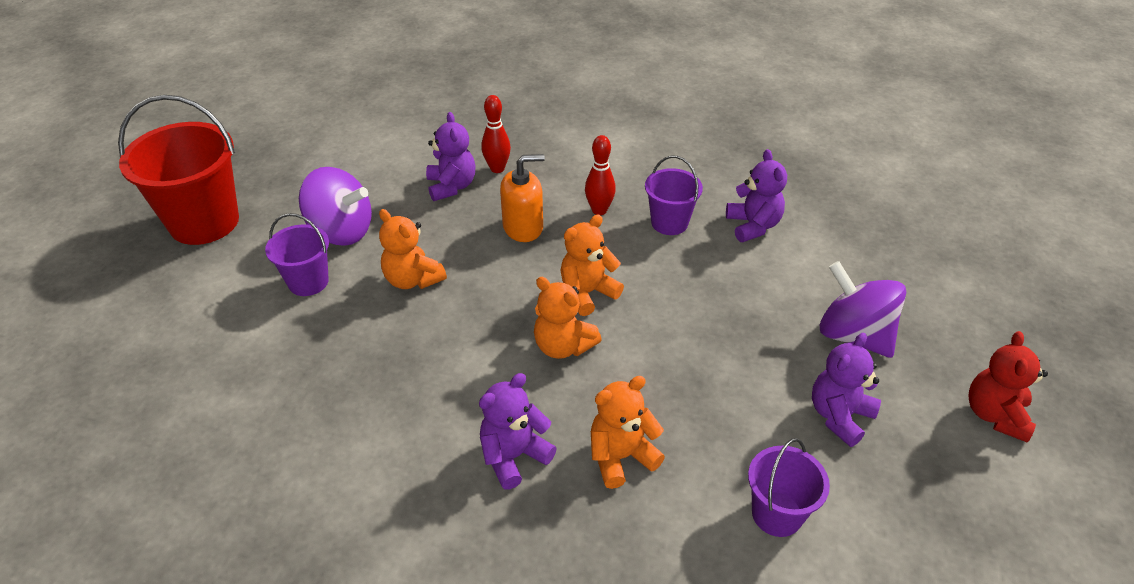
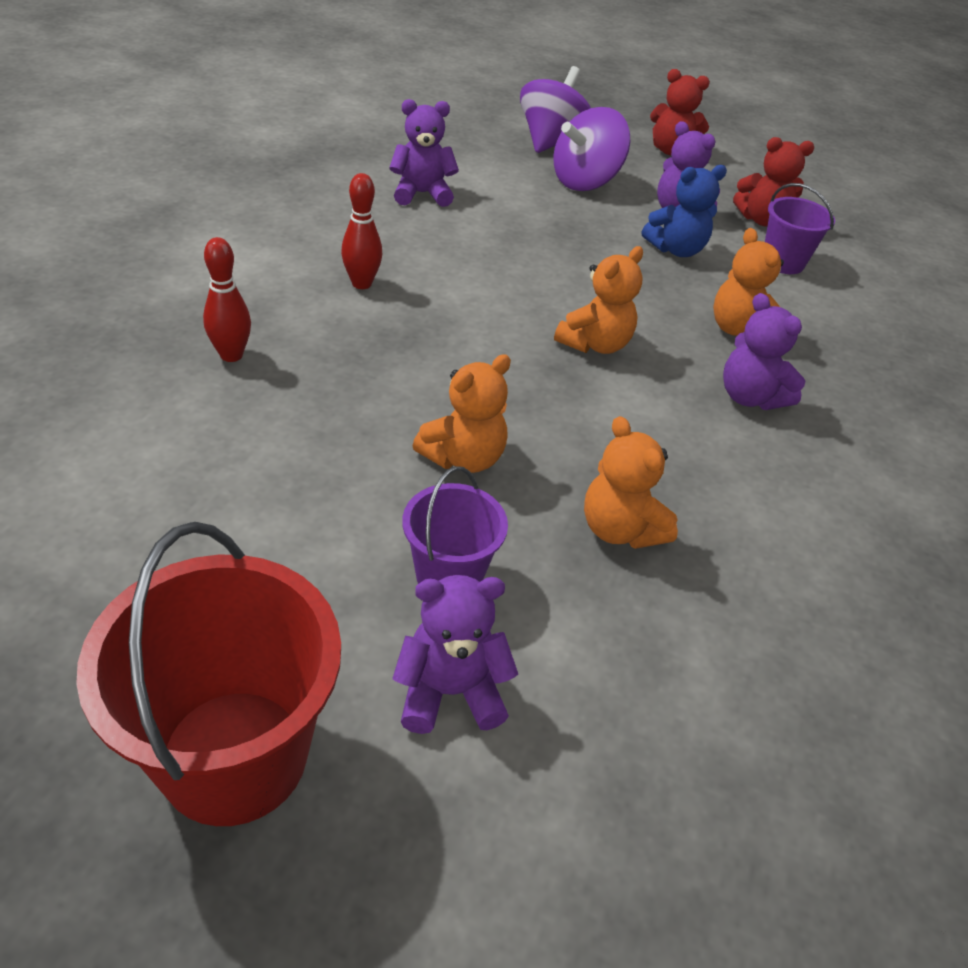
camera: 90 degrees left, 0 degrees up
(341, 231) = (329, 536): purple spinning top -> purple spinning top (551, 142)
(451, 186) = (257, 404): purple teddy bear -> purple teddy bear (450, 691)
(523, 227) = (377, 347): orange soap dispenser -> none
(587, 293) = (511, 315): orange teddy bear -> orange teddy bear (620, 529)
(669, 223) = (401, 241): purple bucket -> none
(752, 410) = (676, 250): none -> blue teddy bear
(871, 501) = (761, 220): none -> red teddy bear

